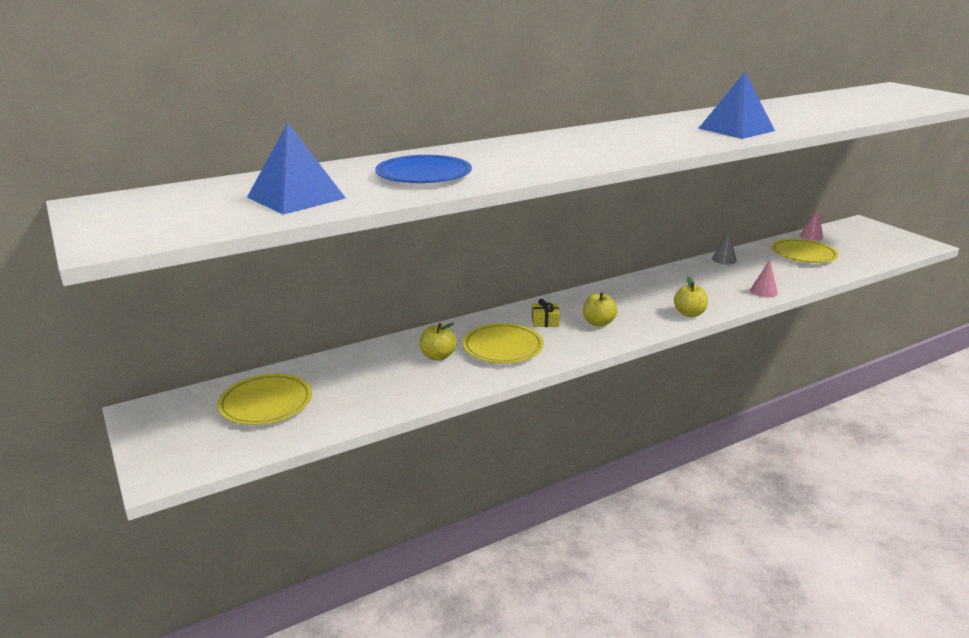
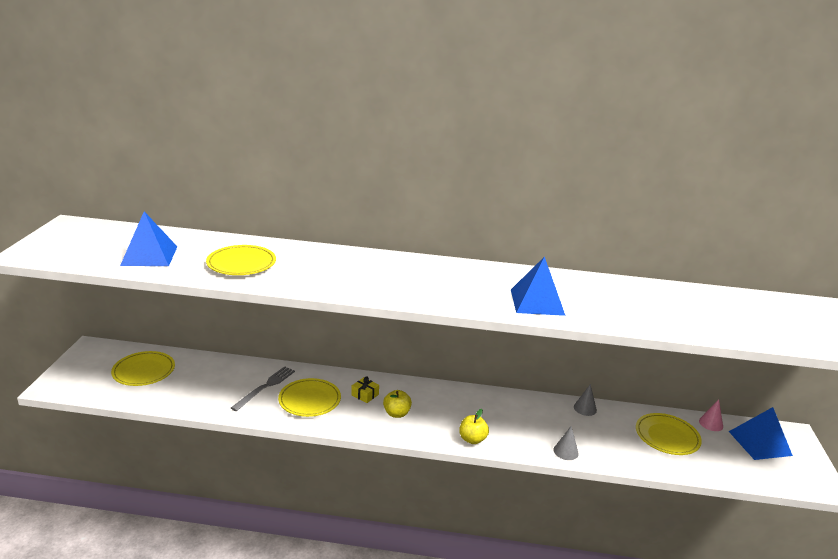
camera: 35 degrees right, 0 degrees up
(423, 175) = (241, 264): blue plate -> yellow plate
(438, 356) = (265, 387): yellow apple -> grey fork
(763, 291) = (565, 451): pink cone -> grey cone
(856, 235) = (759, 443): none -> blue pyramid

